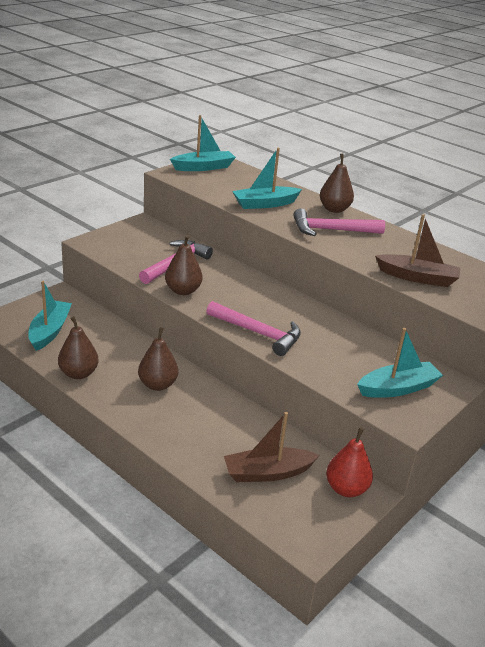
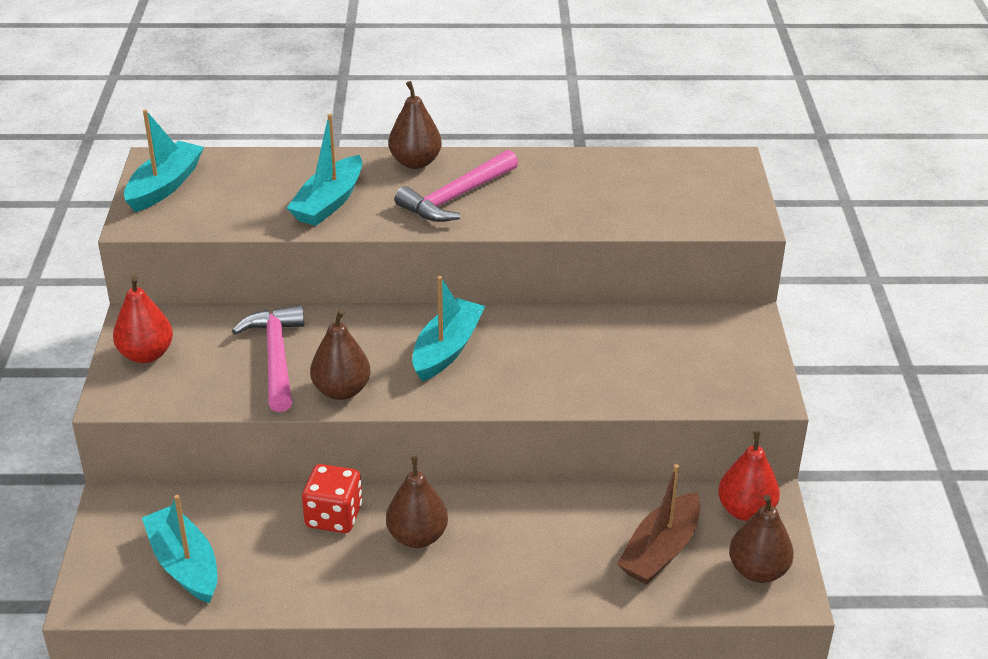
camera: 40 degrees left, 5 degrees up
(78, 373) = (308, 592): brown pear -> brown pear (757, 571)
(126, 235) = (146, 354): none -> red pear
(135, 353) = (334, 516): none -> red dice
(258, 333) = (502, 390): pink hammer -> none
(398, 388) = (712, 361): turquoise boat -> turquoise boat (447, 349)
(417, 278) = (624, 210): brown boat -> none

